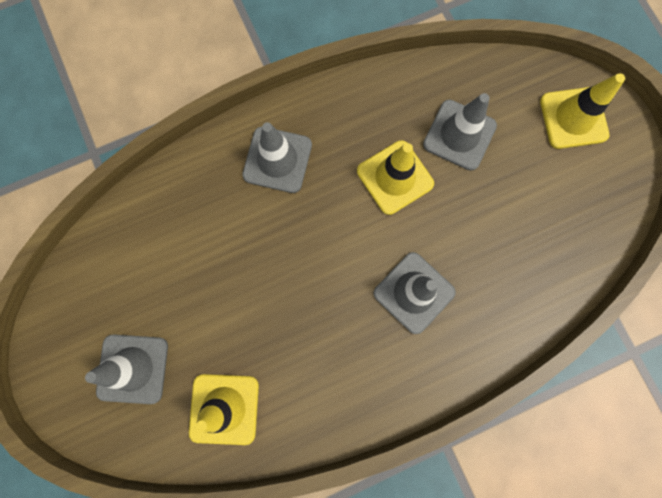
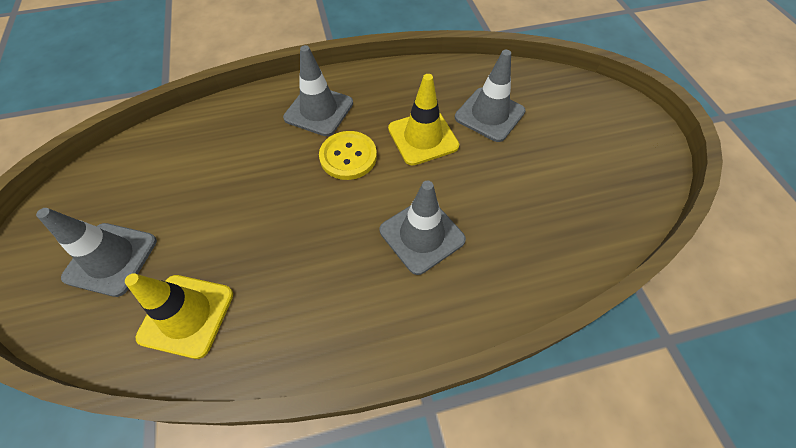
camera: 10 degrees right, 20 degrees down
(323, 215) = (348, 156): none -> yellow button
(573, 118) = (599, 116): yellow traffic cone -> none

